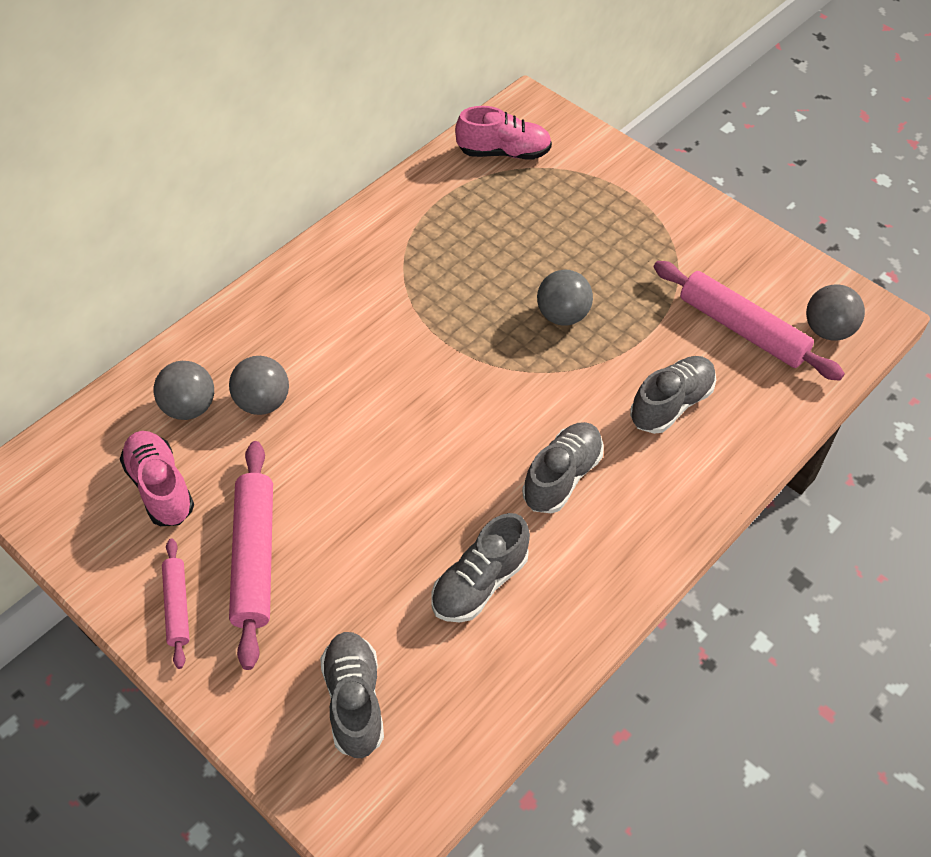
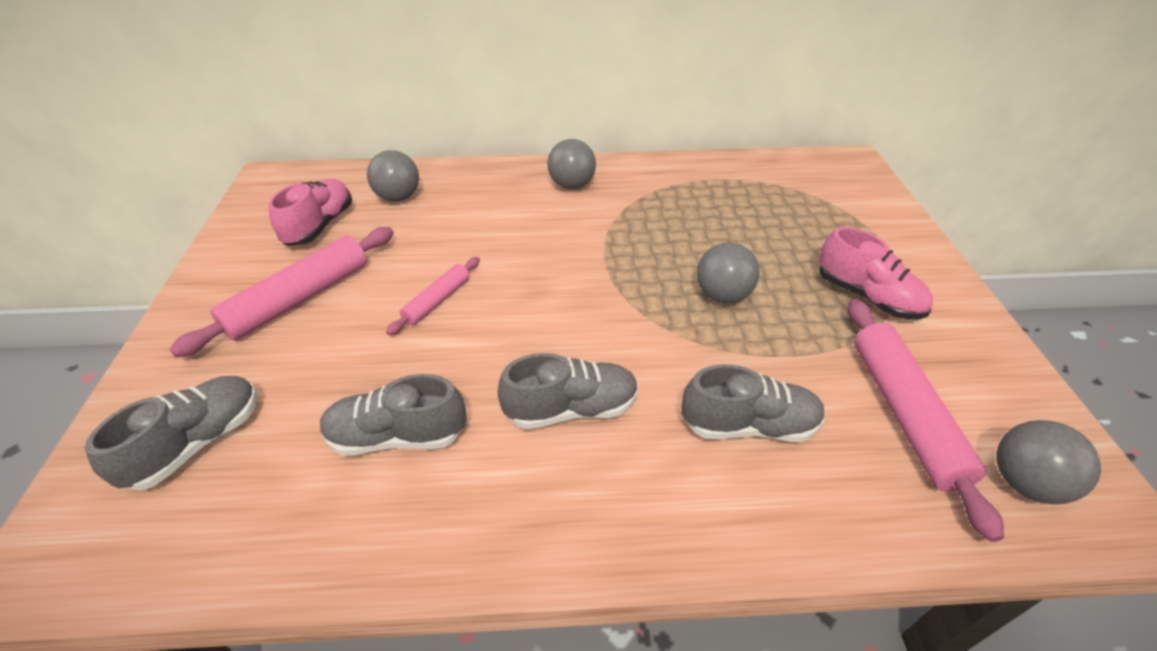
camera: 45 degrees right, 10 degrees down
(177, 606) = (222, 292): pink rolling pin -> pink rolling pin (437, 300)
(262, 402) = (439, 219): grey ball -> grey ball (571, 185)
(503, 152) = (798, 177): pink shoe -> pink shoe (867, 296)

